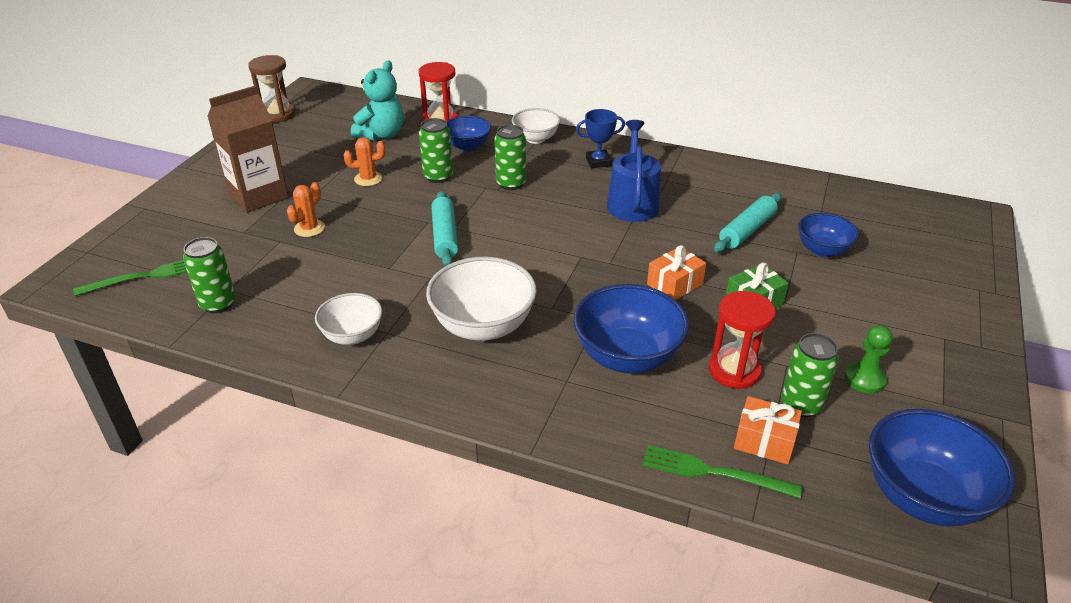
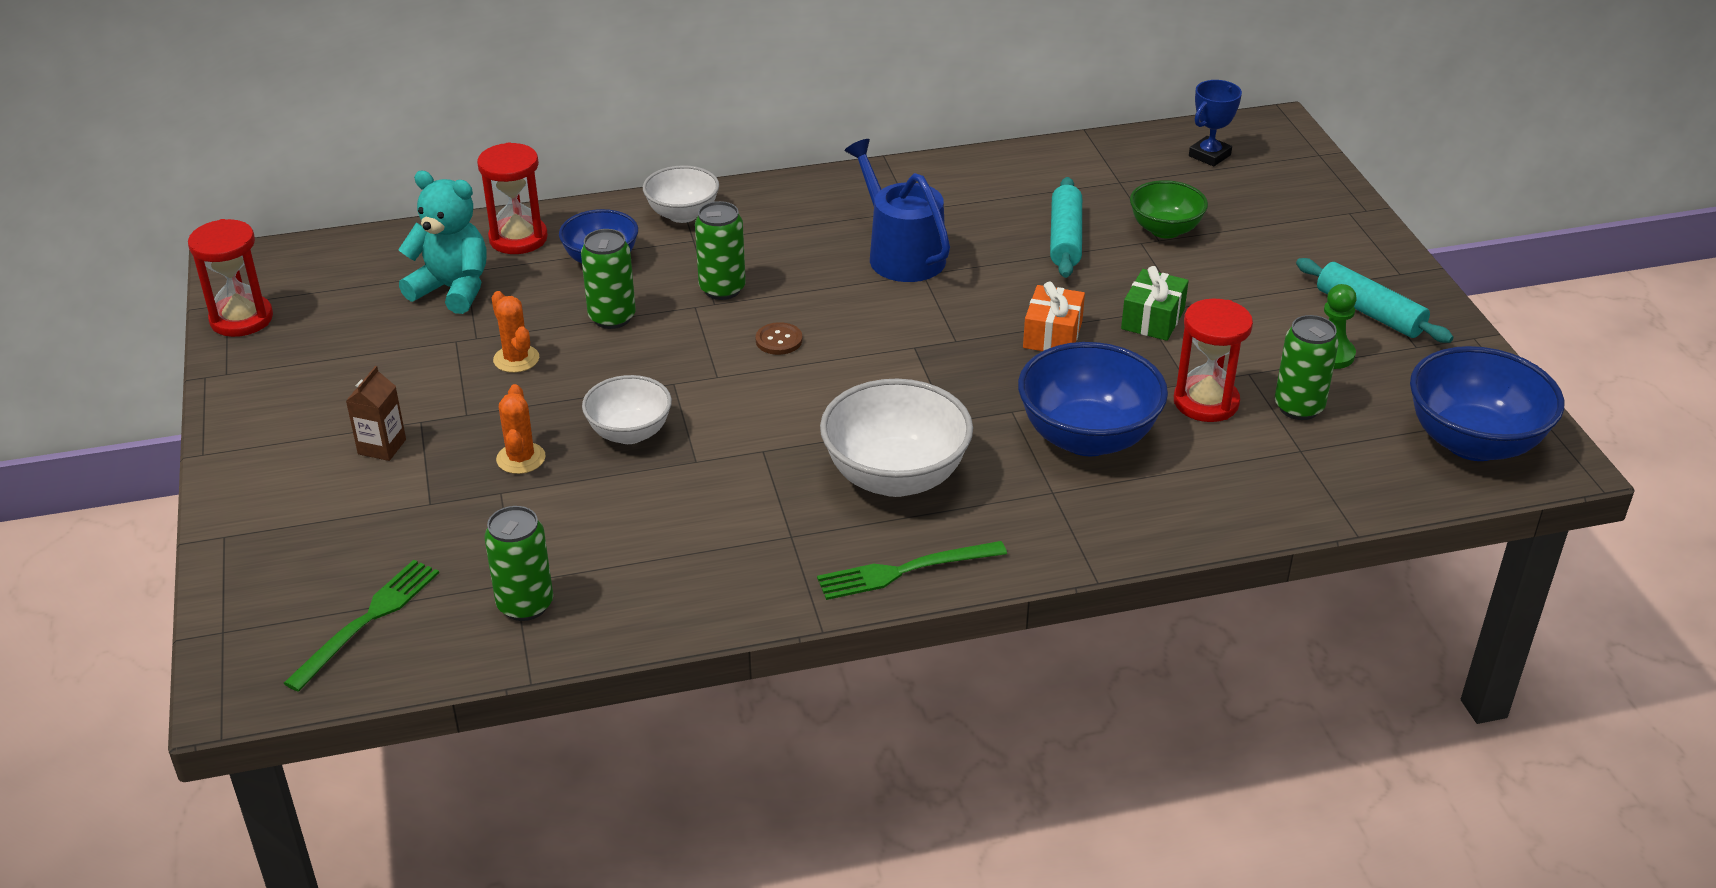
camera: 35 degrees left, 0 degrees up
(258, 196) = (382, 447): brown carton -> brown carton, size x0.47
(277, 114) = (241, 319): brown hourglass -> red hourglass
(352, 336) = (754, 559): white bowl -> white bowl (629, 433)
(368, 179) = (516, 359): orange cactus -> orange cactus turned 75 degrees counterclockwise
(381, 135) = (453, 289): turquoise teddy bear -> turquoise teddy bear turned 60 degrees counterclockwise
(445, 236) = (719, 391): turquoise rolling pin -> turquoise rolling pin (1369, 312)
(509, 222) = (779, 340): none -> brown button
(598, 162) = (801, 216): blue trophy -> blue trophy (1209, 155)
(714, 472) = (1285, 510): green fork -> green fork (906, 570)
(764, 441) = (1299, 458): orange gift -> none
(822, 250) = (1165, 230): blue bowl -> green bowl

